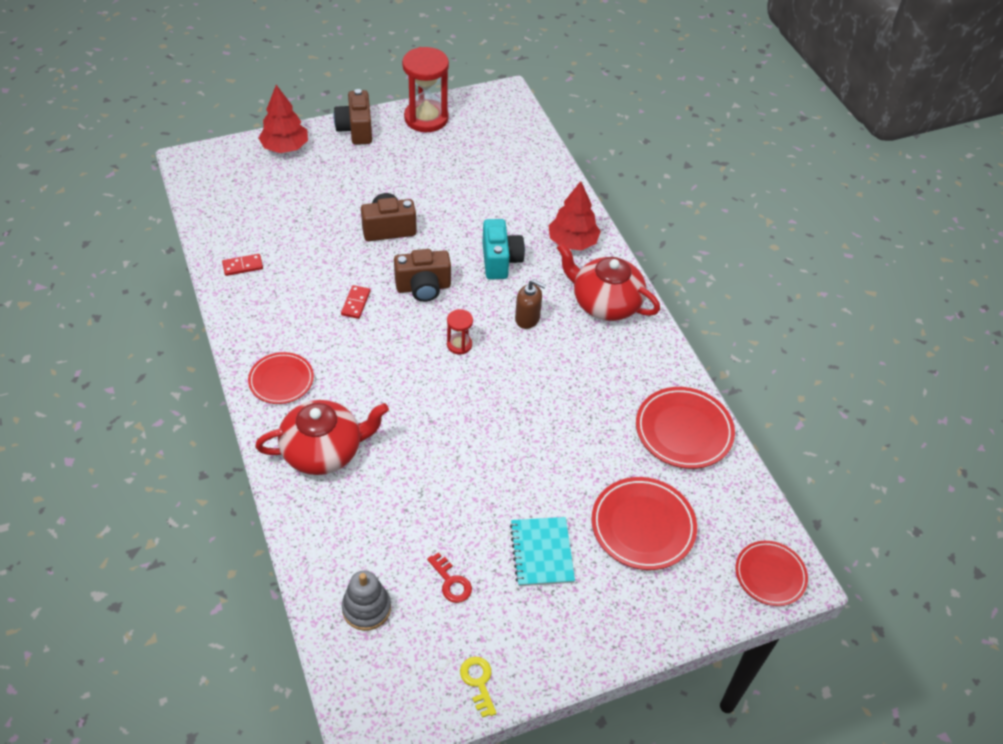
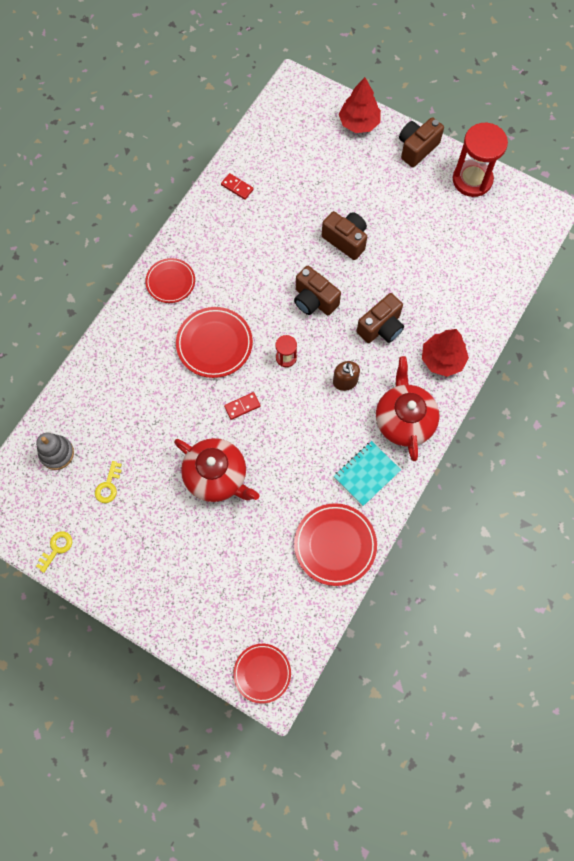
camera: 55 degrees right, 20 degrees up
(323, 451) = (140, 346): red teapot -> red teapot (217, 476)
(356, 303) = (265, 273): red domino -> red domino (242, 406)
(451, 582) = (108, 486): red key -> yellow key
(500, 261) = (381, 327): turquoise camera -> brown camera
(542, 552) = (168, 522): turquoise notebook -> turquoise notebook (367, 474)
(643, 526) = (236, 569): red plate -> red plate (214, 344)

